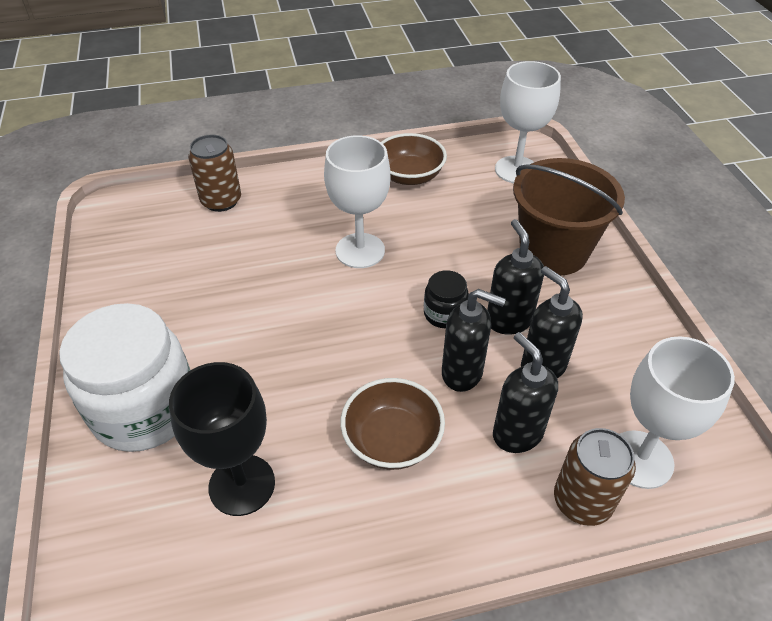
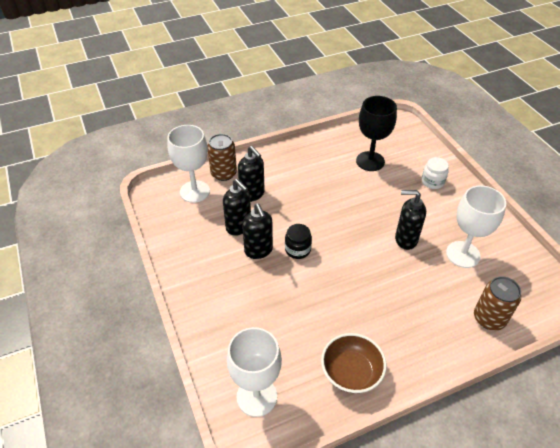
camera: 170 degrees right, 0 degrees up
(145, 409) = (432, 182): white jar -> white jar, size x0.45
(360, 251) = (364, 288): white goblet -> white goblet (463, 254)
(392, 440) = (311, 184): brown bowl -> none
(462, 373) = (282, 218): black soap dispenser -> black soap dispenser (405, 239)
(553, 251) = (228, 307): brown bucket -> none

